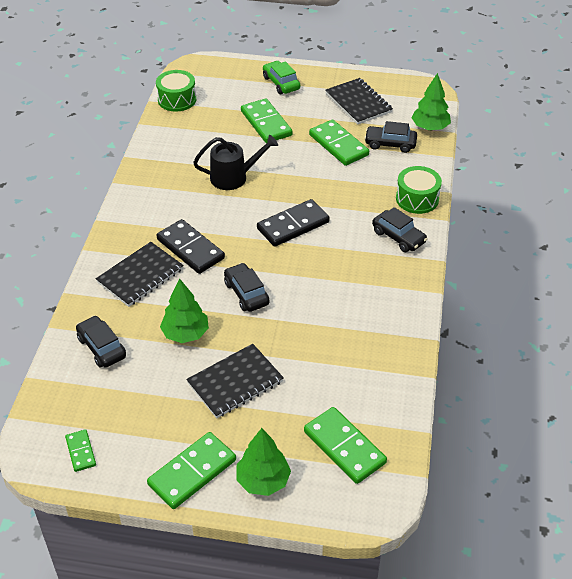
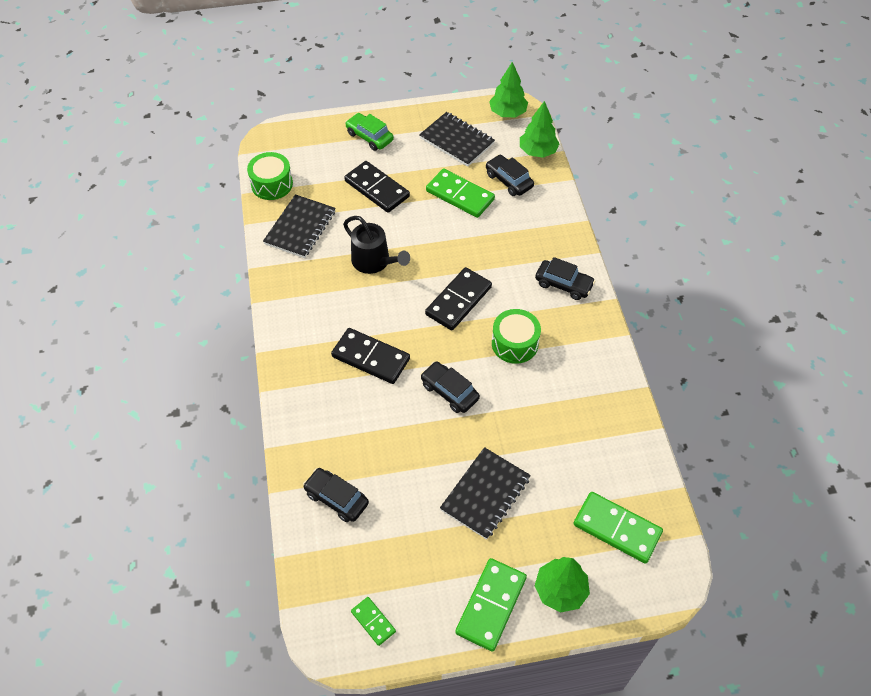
camera: 20 degrees left, 10 degrees up
(140, 276) = (335, 404): black notebook -> black notebook (300, 228)
(185, 334) = (412, 456): green tree -> green tree (508, 113)
(233, 177) = (374, 261): black watering can -> black watering can turned 75 degrees clockwise
(266, 123) = (377, 189): green domino -> black domino
(390, 144) = (508, 180): black car -> black car turned 60 degrees clockwise
(417, 199) = (561, 236): green drum -> green drum (514, 343)

